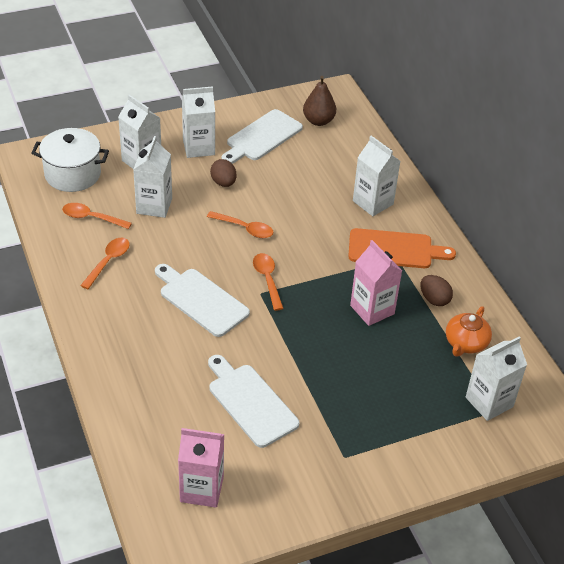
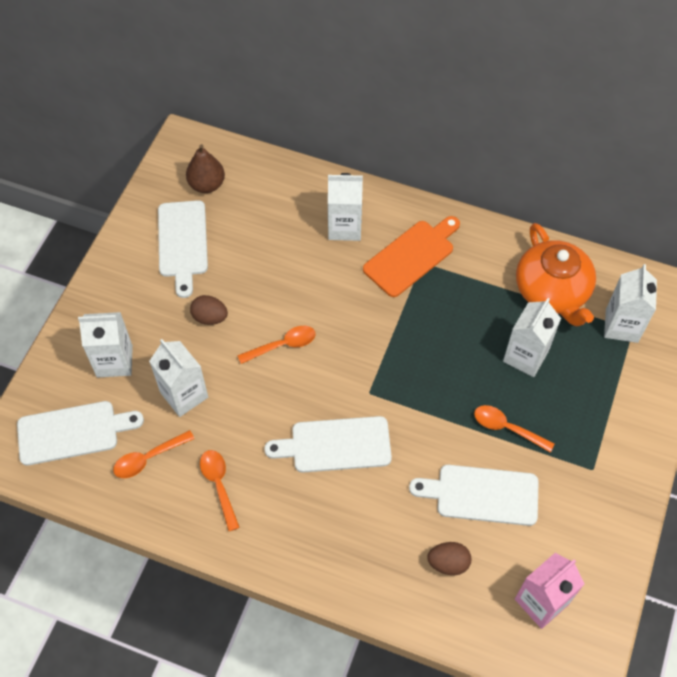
camera: 45 degrees left, 15 degrees up
(73, 174) = (73, 432): white pot -> white cutting board
(198, 147) = (144, 302): white carton -> white carton (525, 356)
(267, 280) = (359, 375): orange spoon -> orange spoon (507, 428)
(372, 309) = (461, 326): pink carton -> none
(434, 299) = (489, 274): brown egg -> brown egg (448, 563)
(465, 343) = (552, 291): orange teapot -> orange teapot, size x1.69

